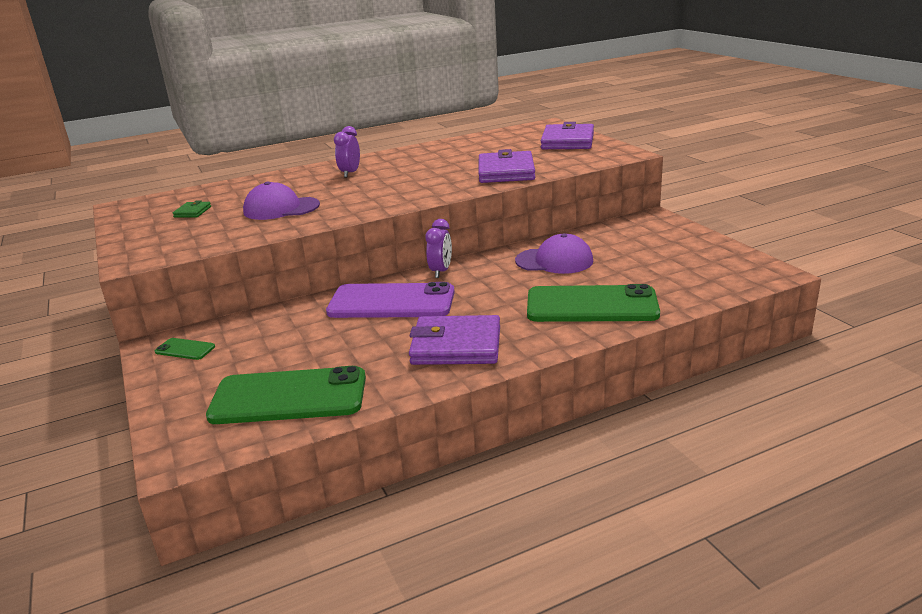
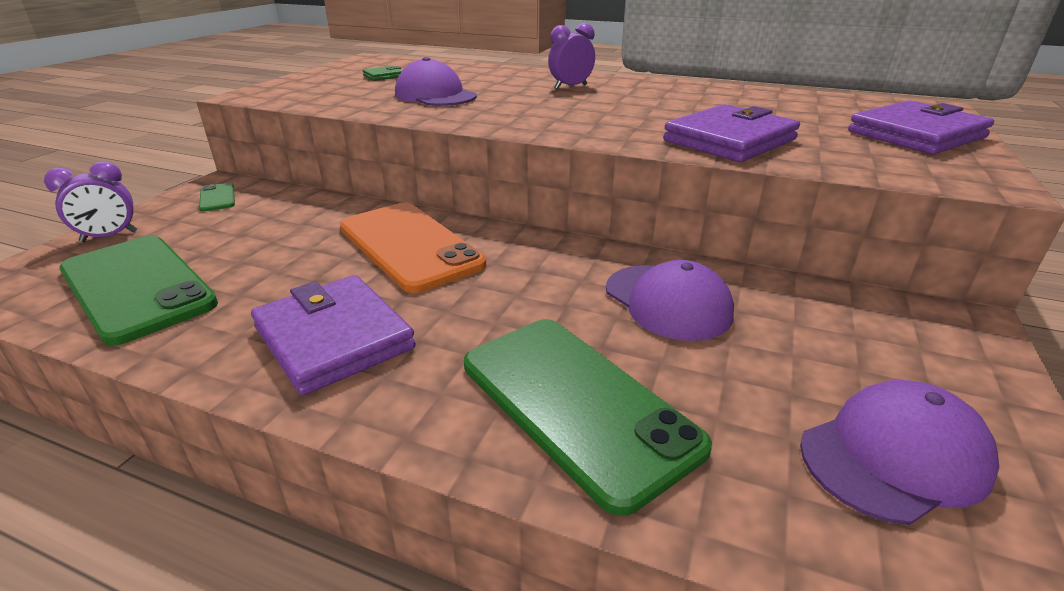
camera: 45 degrees right, 5 degrees up
(391, 302) = (409, 246): purple phone -> orange phone
(441, 271) = (521, 240): purple clock -> purple clock (109, 236)
(693, 264) = (894, 456): none -> purple cap

